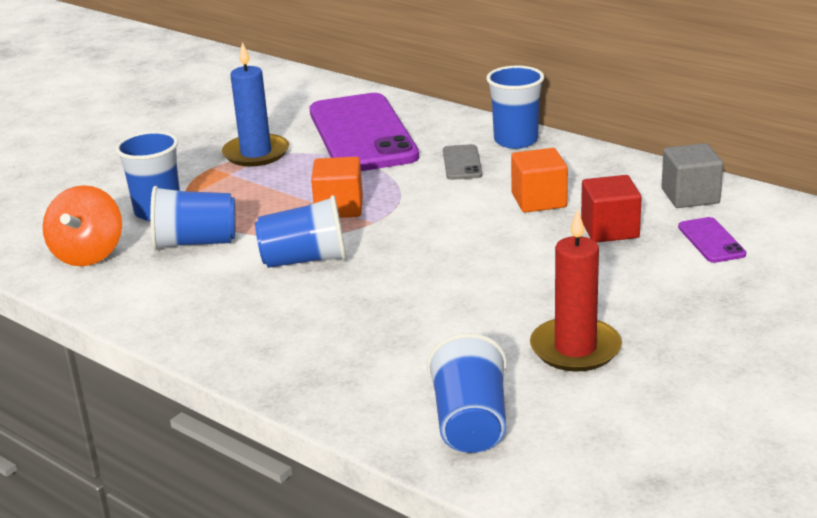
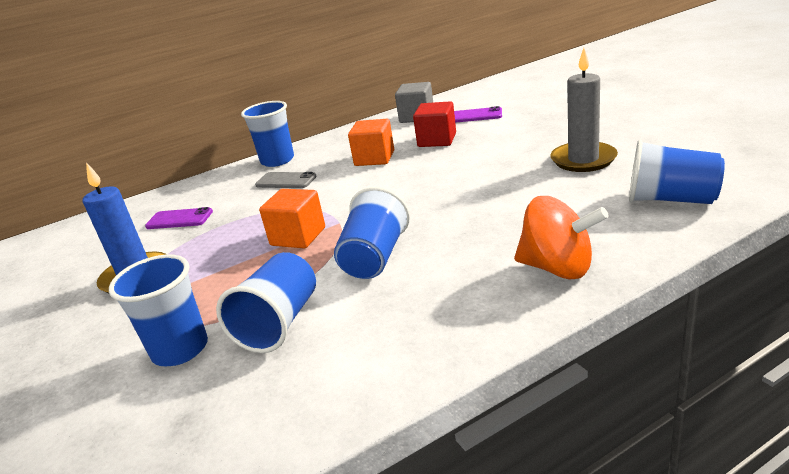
camera: 65 degrees left, 0 degrees up
(88, 254) = (224, 413): orange spinning top -> orange spinning top (557, 268)
(362, 134) = (179, 219): purple phone -> purple phone, size x0.41
(575, 349) = (583, 160): red candle -> grey candle

